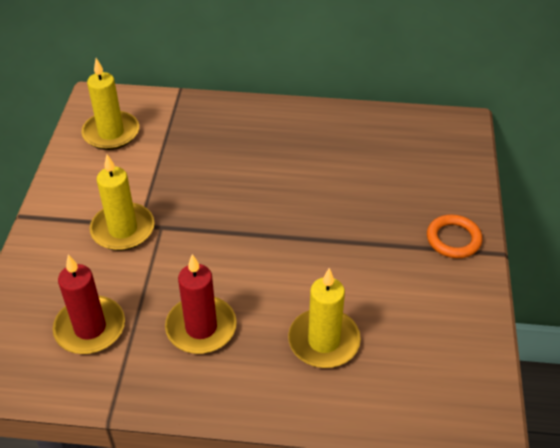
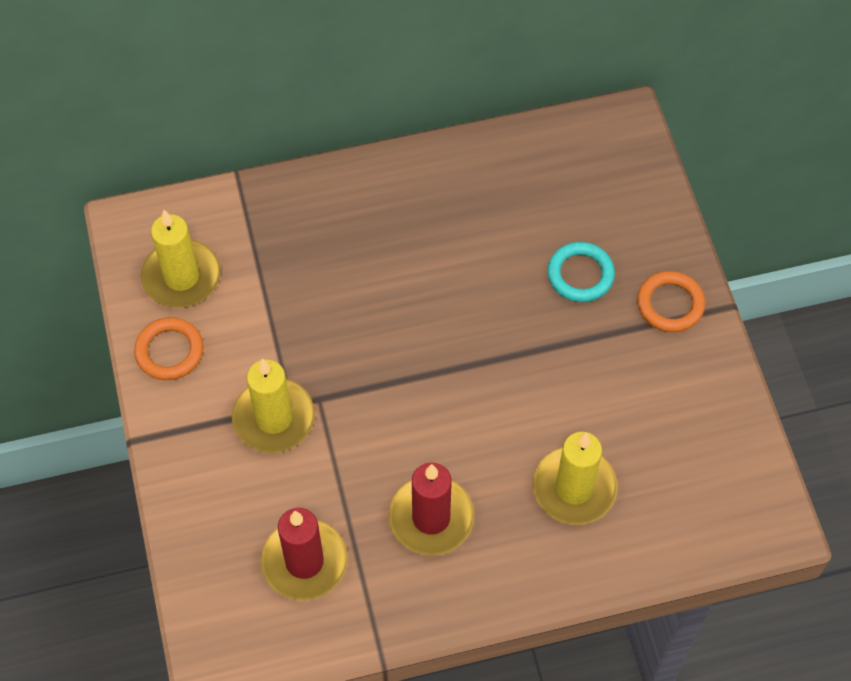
camera: 20 degrees left, 15 degrees up
(77, 171) = (169, 351): none -> orange ring
(391, 203) = (580, 275): none -> turquoise ring

